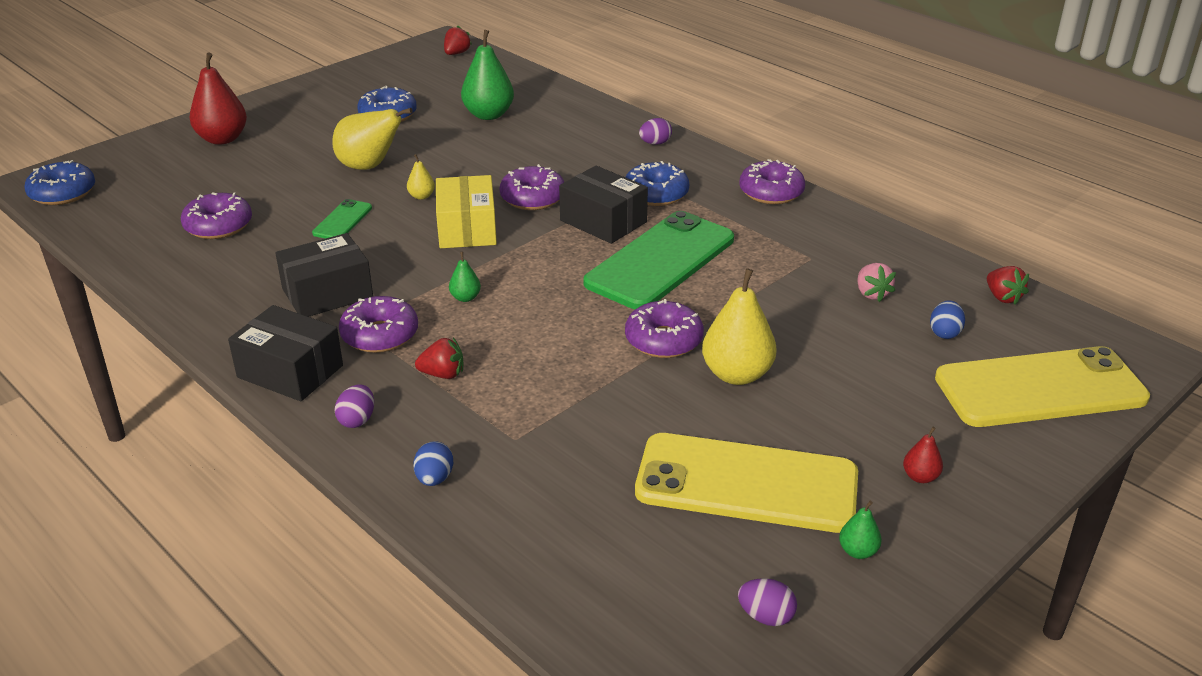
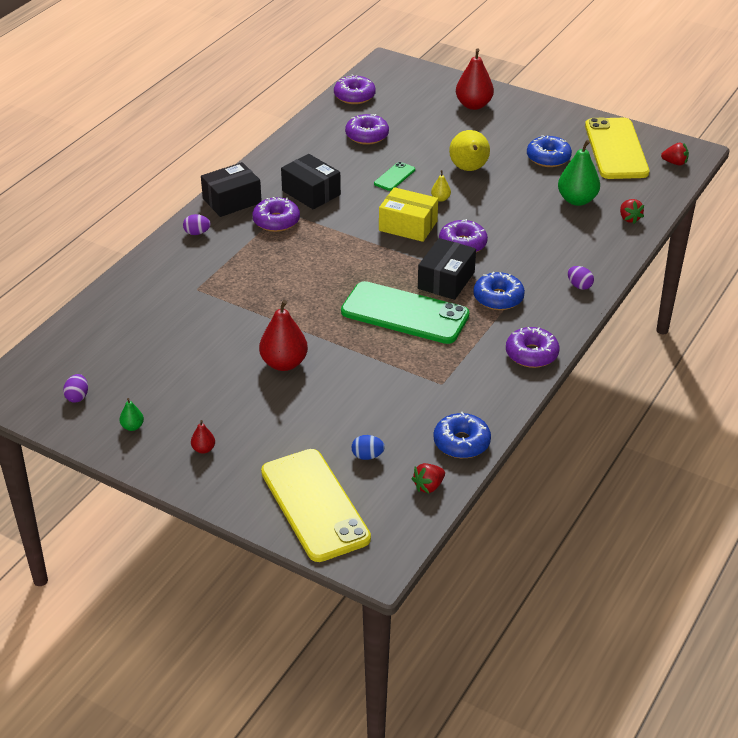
camera: 75 degrees right, 5 degrees up
(63, 193) = (377, 74): blue donut -> blue donut (461, 443)
(290, 371) = (232, 201): black box -> black box turned 45 degrees clockwise
(342, 220) = (394, 177): green phone -> green phone turned 60 degrees counterclockwise
(434, 478) = (156, 269): blue egg -> none
(443, 374) = (246, 251): red strawberry -> red strawberry (629, 218)
(465, 298) = (327, 243): green pear -> none
(467, 229) = (408, 226): yellow box -> yellow box turned 45 degrees clockwise
(663, 340) = (310, 328): purple donut -> purple donut (354, 96)
(737, 374) = (284, 363): yellow pear -> red pear
(746, 483) = (180, 379): yellow phone -> yellow phone (616, 149)
(871, 294) = (404, 417): pink strawberry -> none

